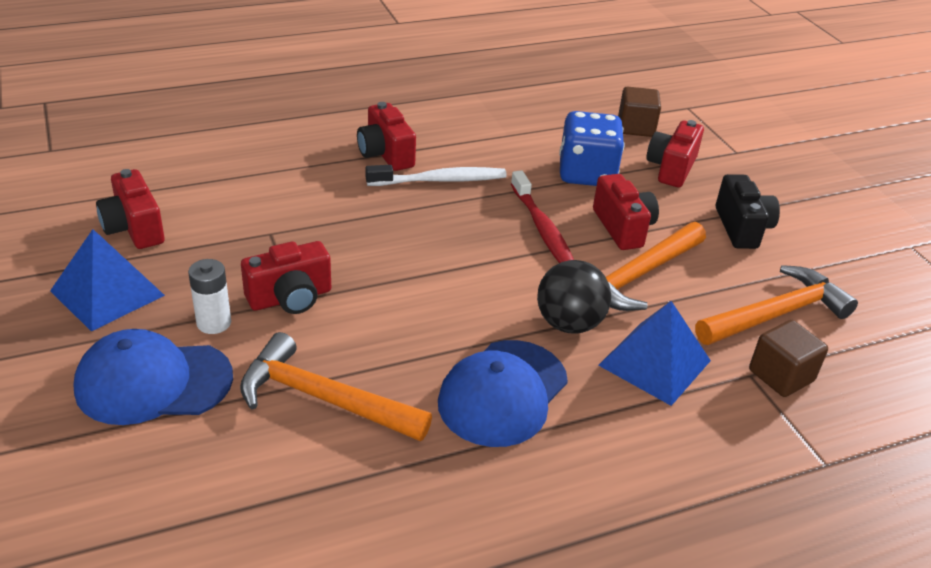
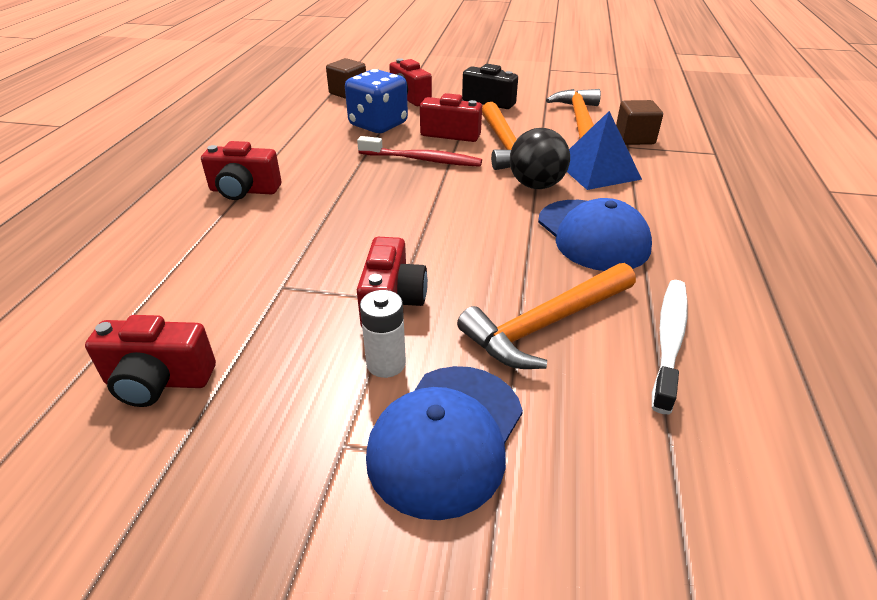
camera: 55 degrees left, 0 degrees up
(107, 293) = (256, 437): blue pyramid -> none
(439, 180) = (313, 179): white toothbrush -> white toothbrush (669, 341)

